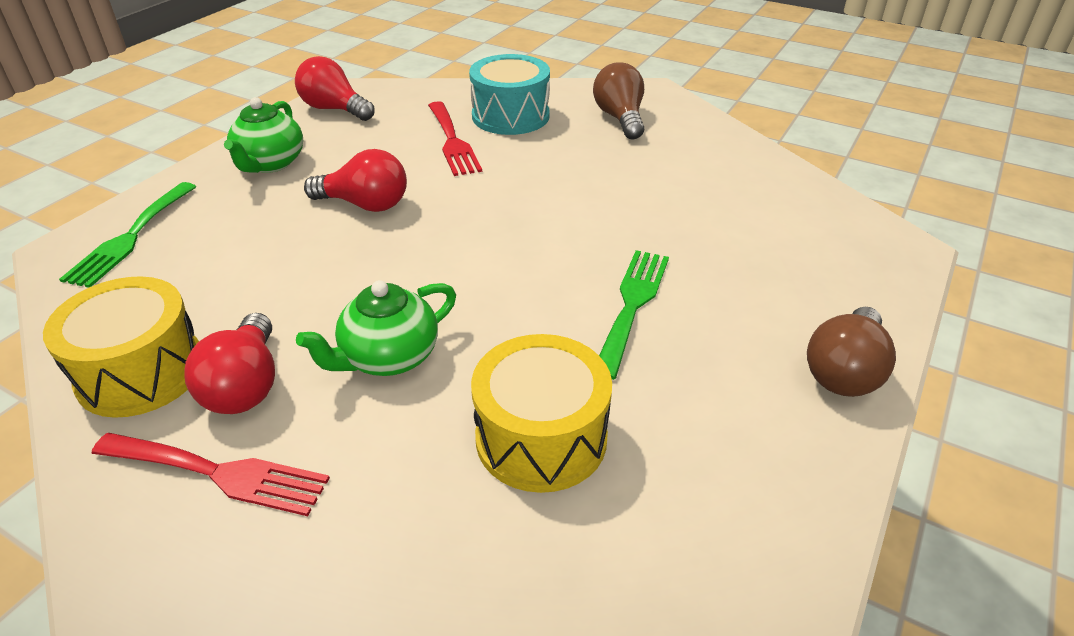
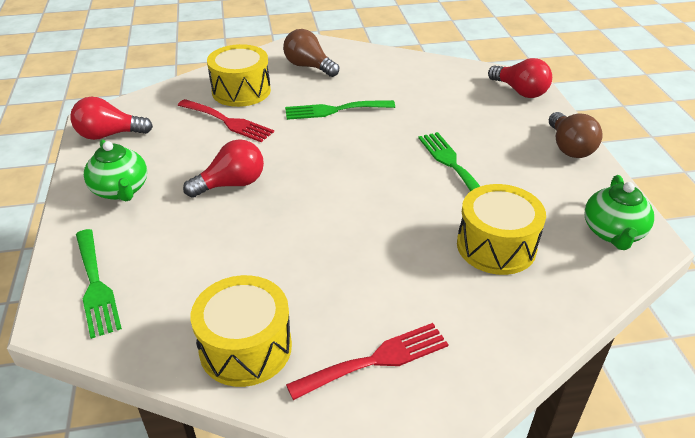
camera: 40 degrees left, 0 degrees up
(245, 385) = (320, 314): red light bulb -> red light bulb (520, 91)
(389, 357) = (374, 255): green teapot -> green teapot (613, 233)
(510, 116) = (241, 91): turquoise drum -> yellow drum
(580, 176) = (334, 110): none -> green fork

